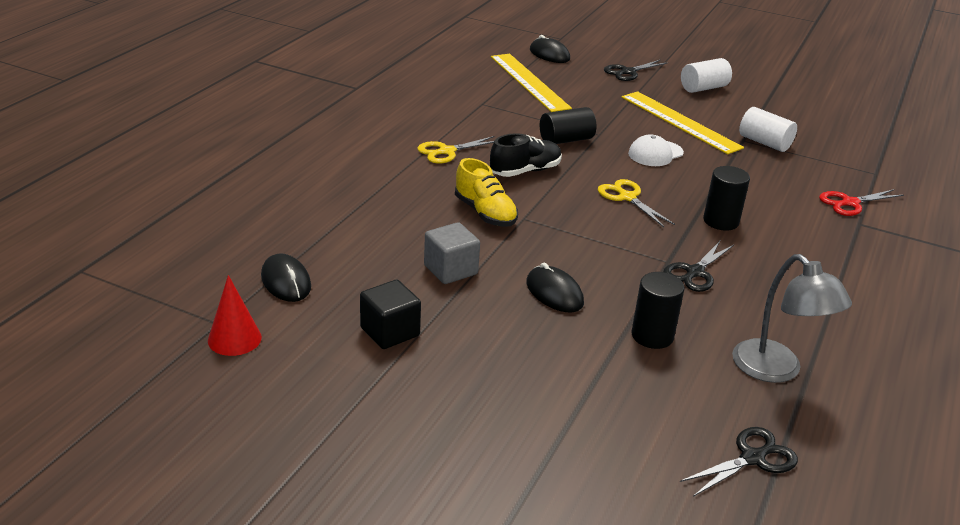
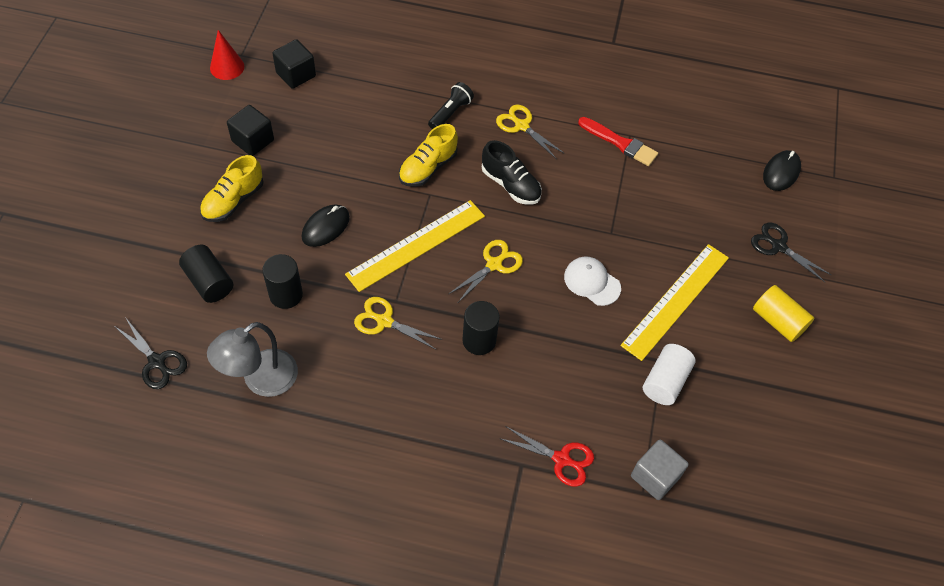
camera: 75 degrees right, 25 degrees up
(286, 282) = (296, 74): black mouse -> black cube
(408, 187) = (450, 113): none -> black flashlight
(450, 270) = (338, 160): grey cube -> grey cube (655, 476)
(490, 109) = (620, 143): none -> red brush
(492, 361) = (233, 201): none -> yellow shoe
(529, 82) = (700, 164): yellow ruler -> yellow ruler (416, 245)
(566, 140) = (585, 208): black cylinder -> black cylinder (209, 282)
(695, 272) = (384, 321): black scissors -> yellow scissors
(703, 88) = (778, 321): white cylinder -> yellow cylinder
(850, 203) = (561, 459): red scissors -> red scissors turned 150 degrees clockwise

